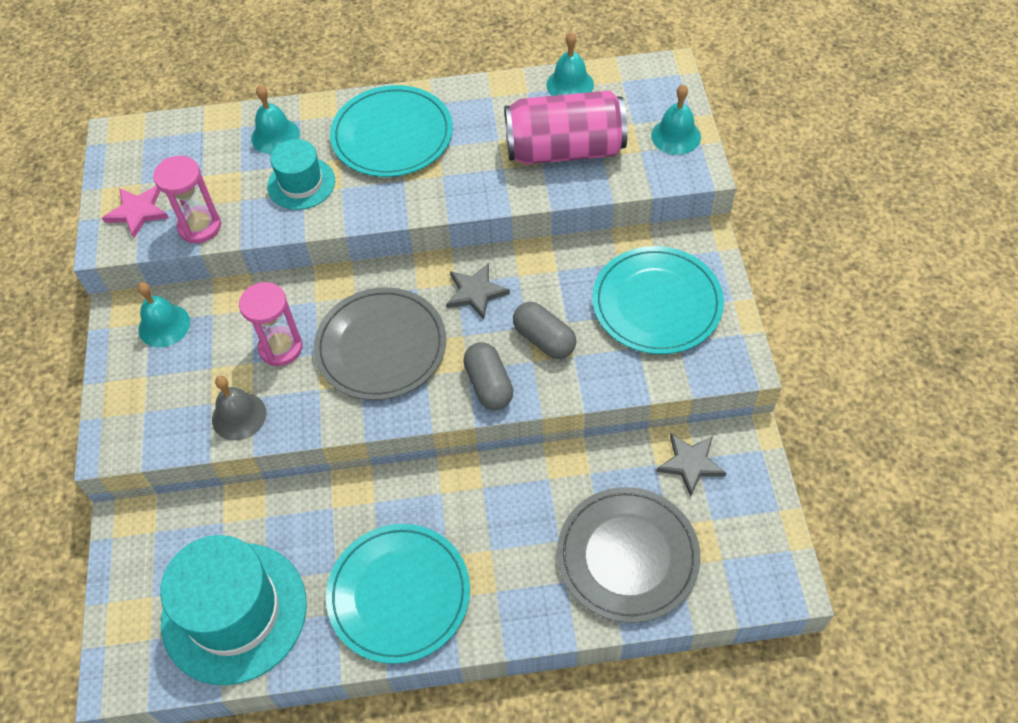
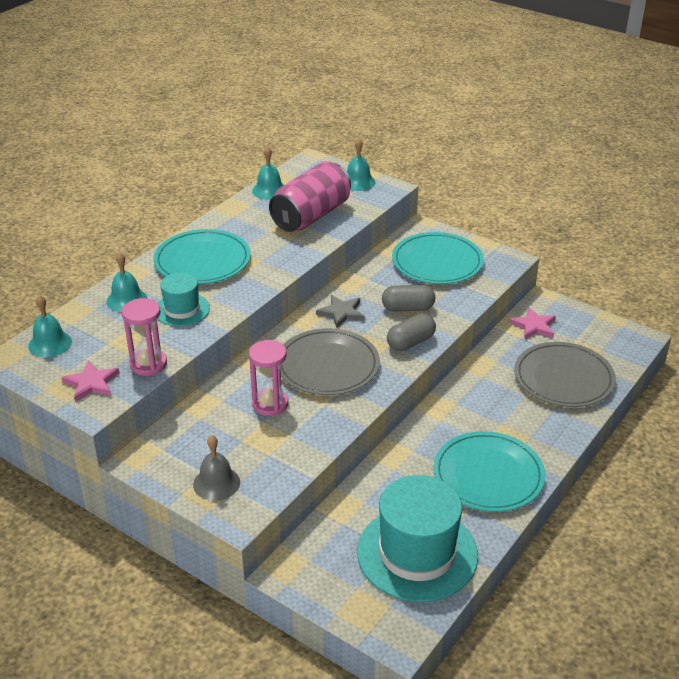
camera: 50 degrees left, 20 degrees down
(164, 325) = (176, 444): turquoise bell -> turquoise bell (50, 344)
(239, 416) = (296, 448): grey bell -> grey bell (216, 483)
(489, 385) = (410, 342): grey capsule -> grey capsule turned 60 degrees counterclockwise
(690, 464) = (534, 326): grey star -> pink star

